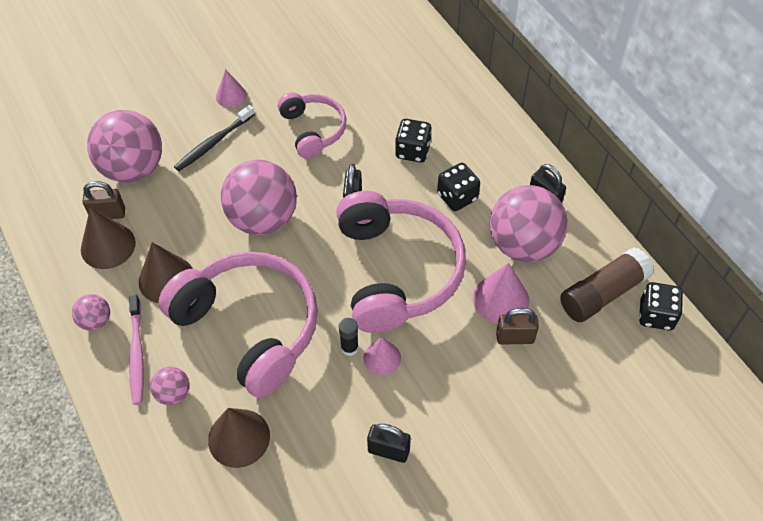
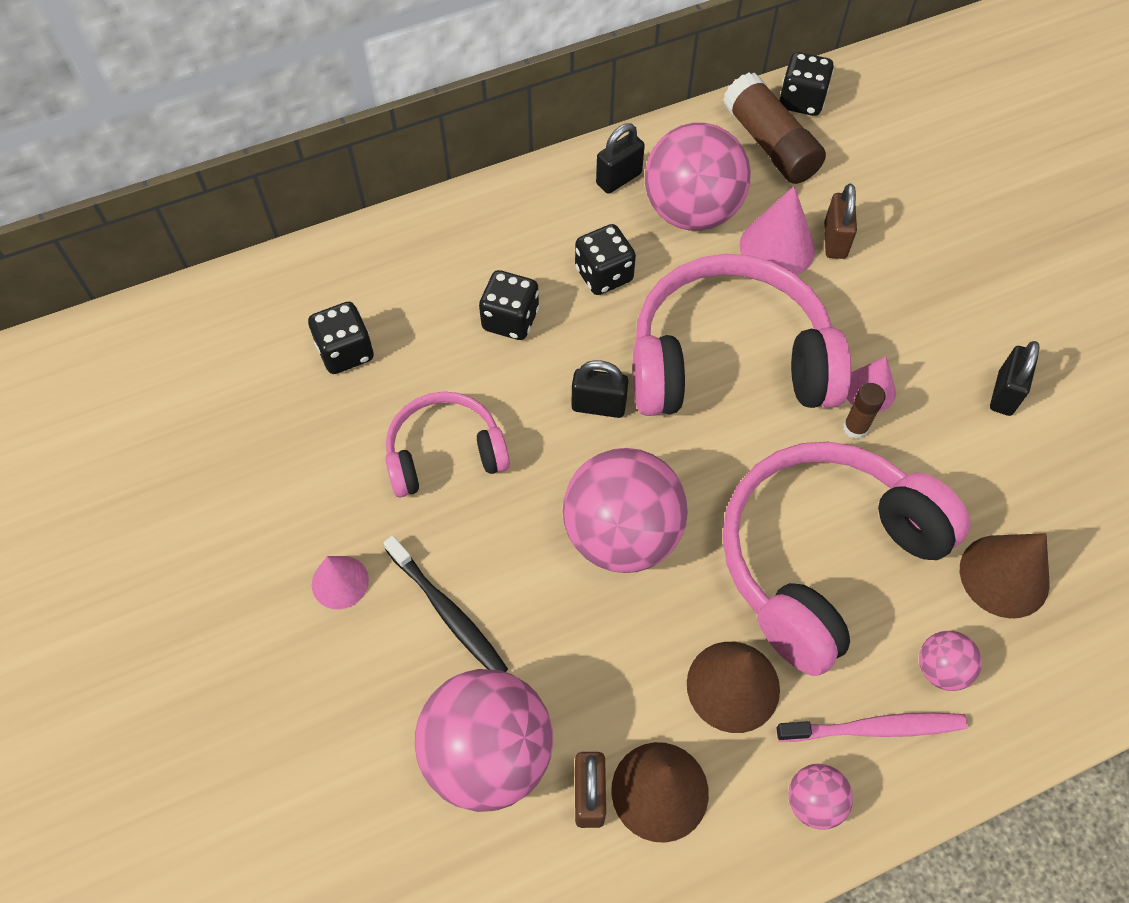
camera: 85 degrees left, 5 degrees up
(349, 348) = (855, 428): black glue stick -> brown glue stick
(378, 77) = (345, 352): none -> black dice

